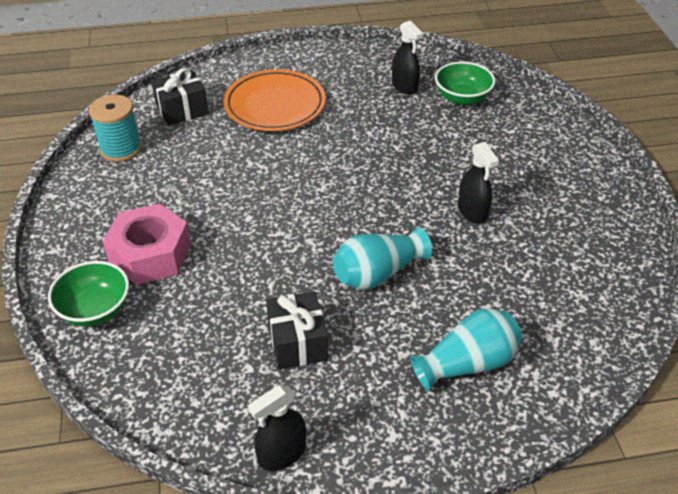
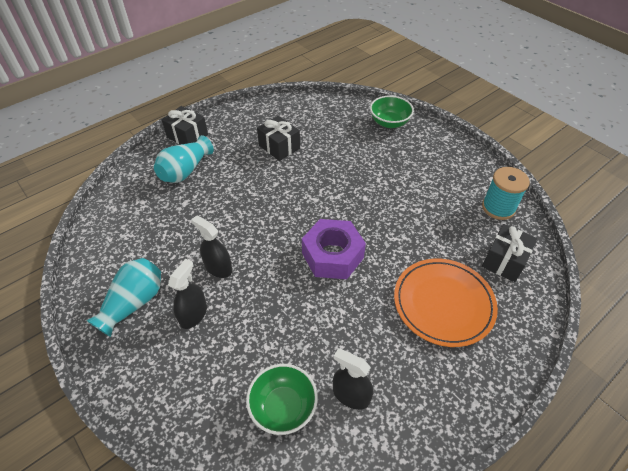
camera: 150 degrees right, 5 degrees up
(150, 254) = (395, 155): pink nut -> none
(282, 453) = (254, 109): black spray bottle -> black spray bottle (193, 314)
(340, 175) = (332, 255): none -> purple nut
(378, 273) = (260, 196): turquoise vase -> turquoise vase (134, 303)
(438, 440) = (187, 136): none -> black gift

